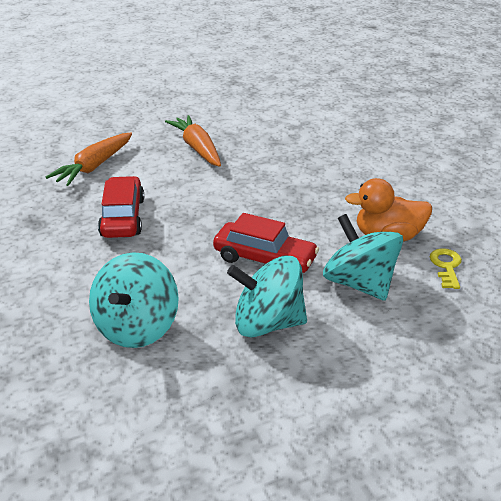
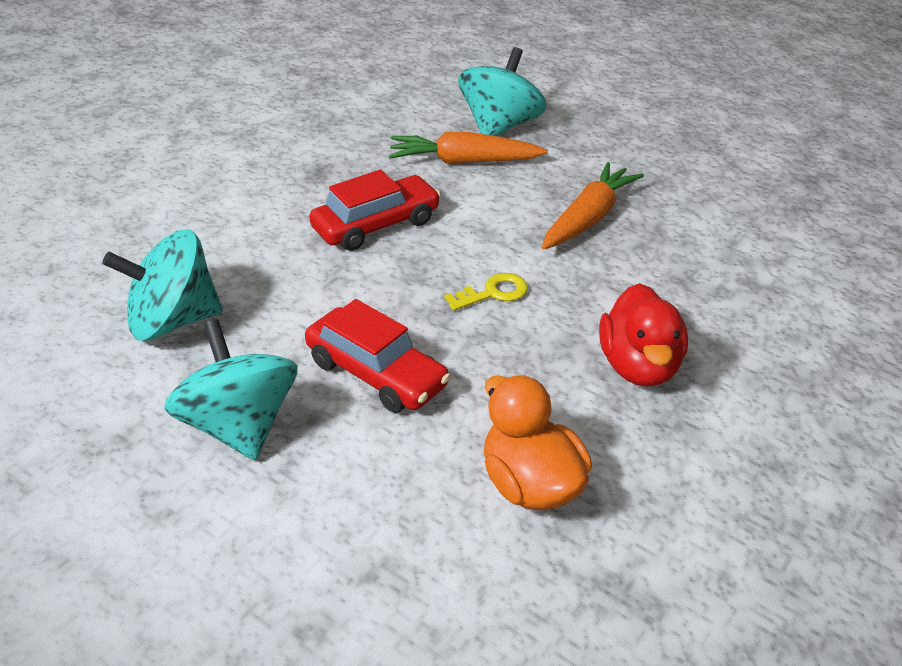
camera: 60 degrees right, 5 degrees up
(265, 259) = (376, 373): red car -> red car turned 45 degrees counterclockwise
(329, 177) = (639, 366): none -> red duck
(360, 284) = (384, 489): turquoise spinning top -> turquoise spinning top (500, 126)
(446, 266) = (502, 582): yellow key -> yellow key (493, 293)

